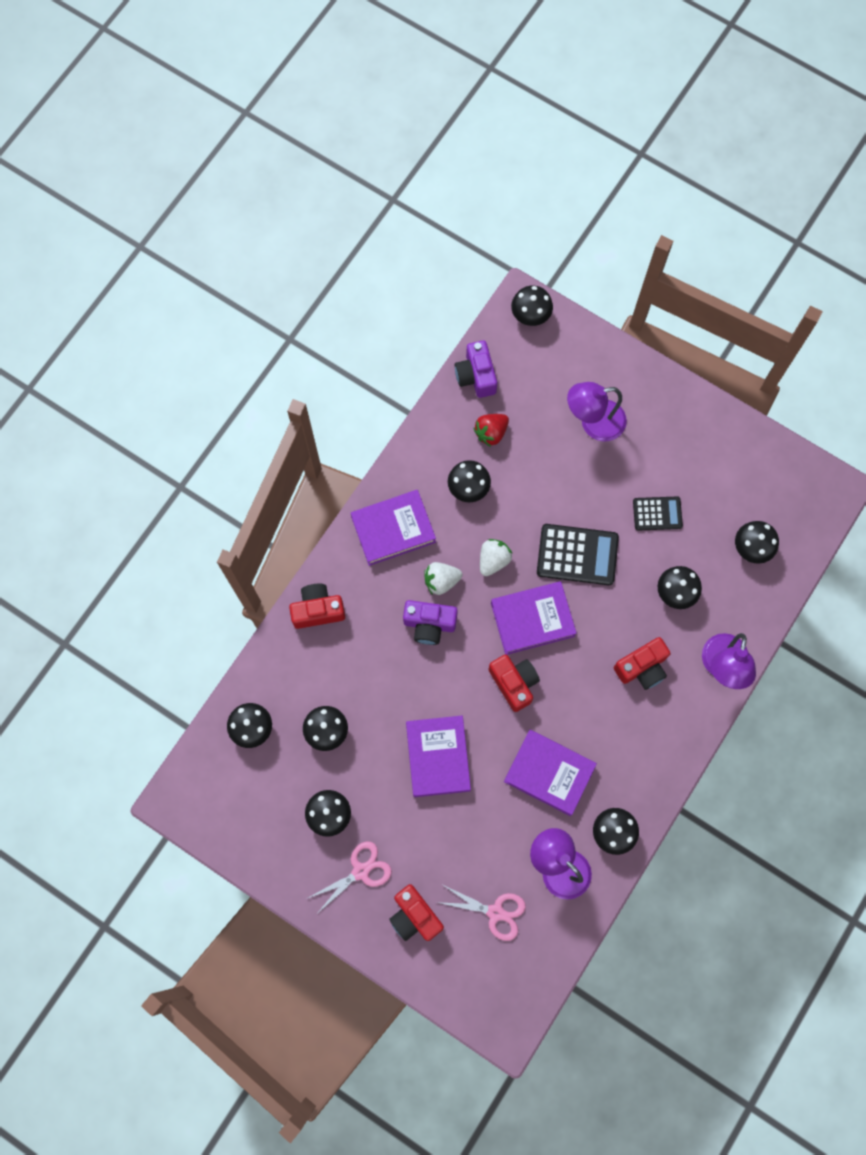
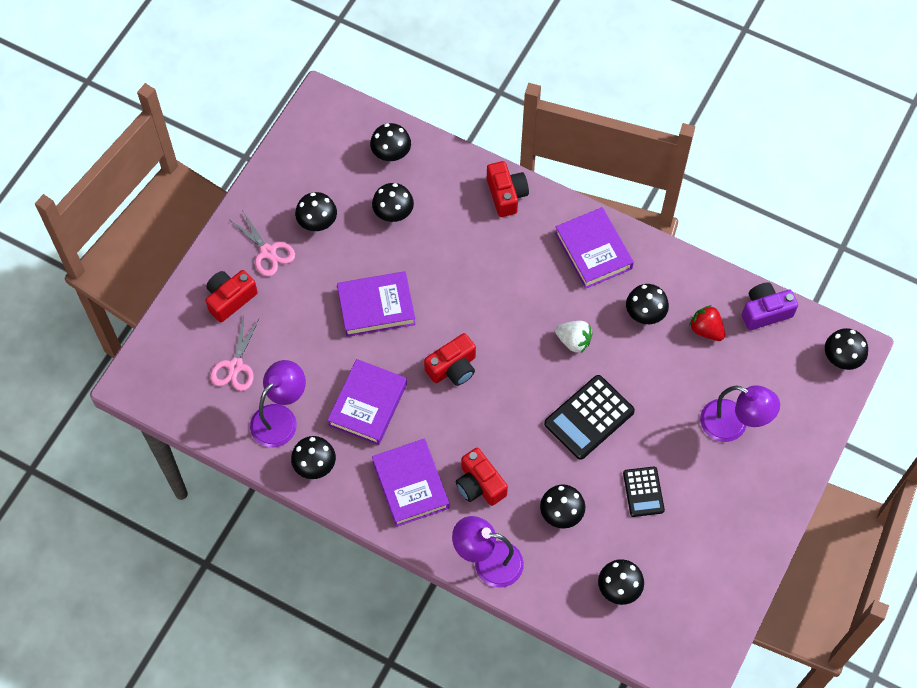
camera: 85 degrees right, 10 degrees down
(429, 624) = (503, 289): purple camera -> none
(441, 581) = (547, 296): white strawberry -> none
(532, 619) = (518, 380): purple book -> purple book (410, 485)
(577, 555) = (589, 417): black calculator -> black calculator turned 45 degrees clockwise
(593, 422) = (733, 425): purple lamp -> purple lamp turned 135 degrees clockwise

